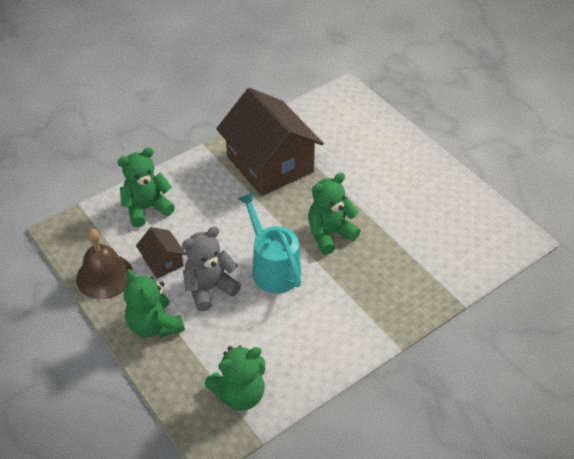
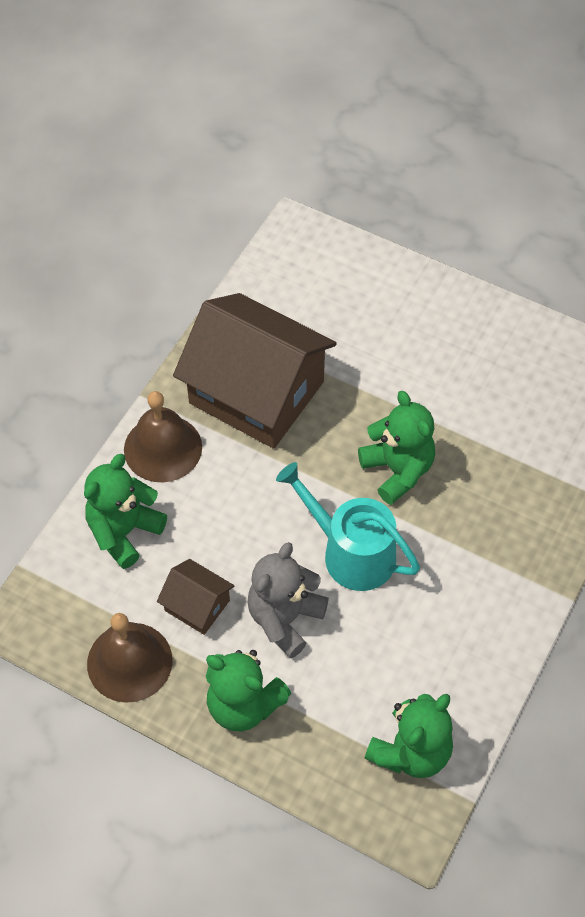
camera: 25 degrees left, 10 degrees up
(197, 174) = (163, 448): none -> brown bell
(330, 234) = (397, 470): green teddy bear -> green teddy bear turned 120 degrees clockwise

